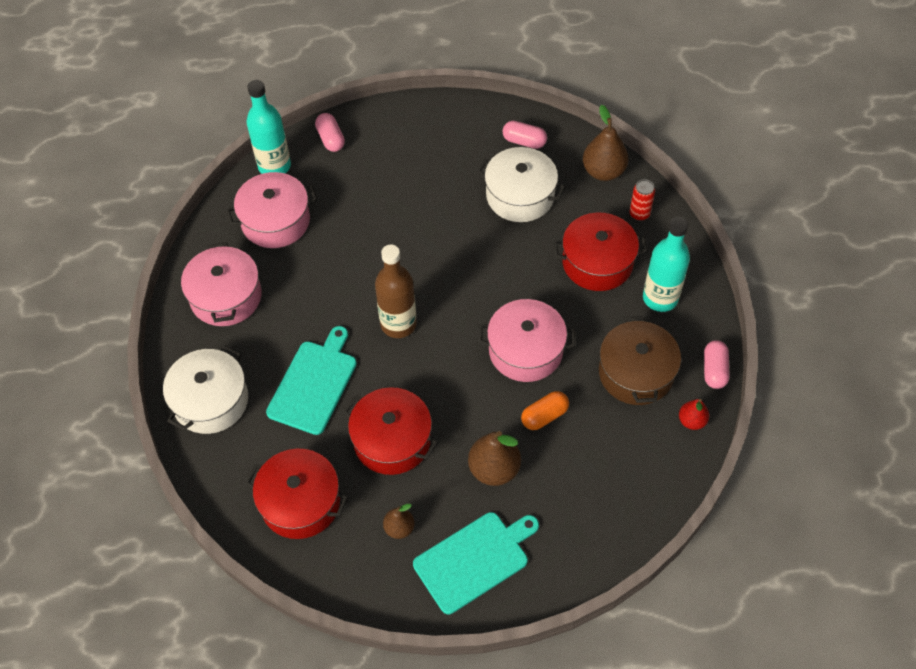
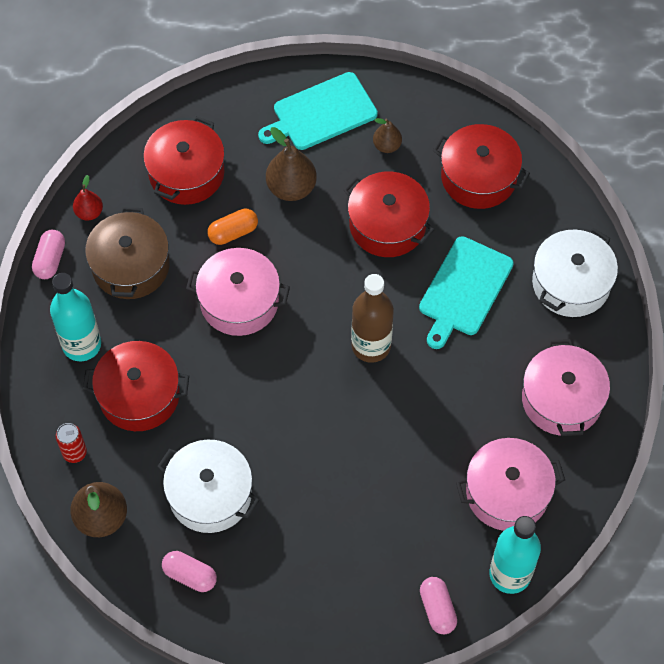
camera: 175 degrees left, 5 degrees up
(605, 473) = (186, 173): none -> red pot

